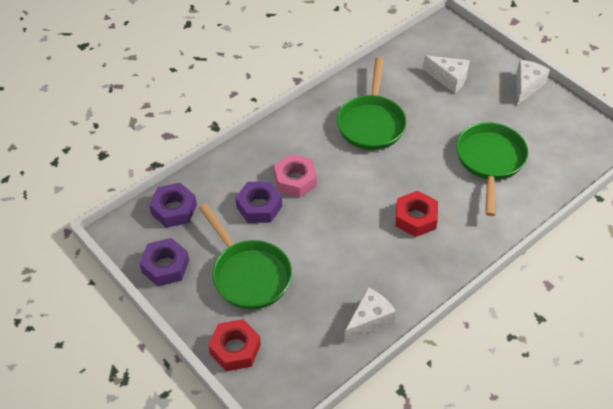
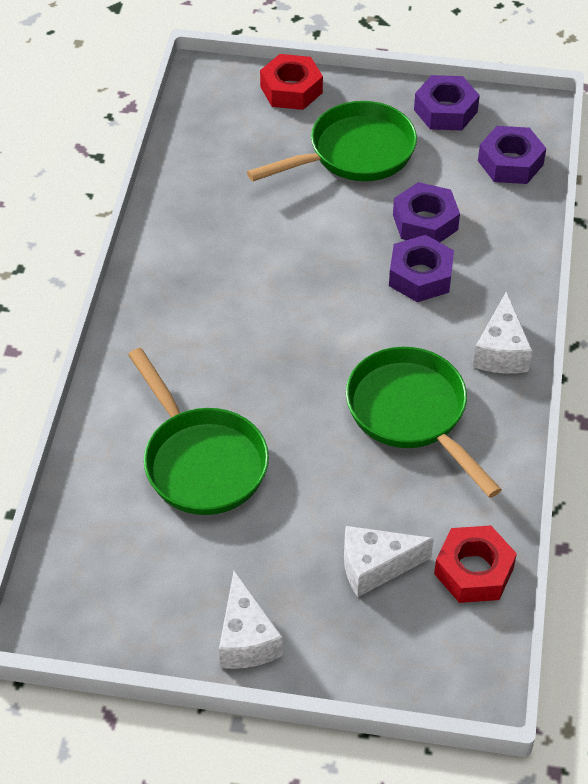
camera: 140 degrees right, 0 degrees up
(248, 274) = (354, 153): green pan -> green pan turned 135 degrees clockwise
(295, 180) = (420, 276): pink nut -> purple nut
(369, 320) = (184, 187): white cheese -> white cheese (501, 351)
(415, 218) = (232, 322): red nut -> red nut (473, 571)

